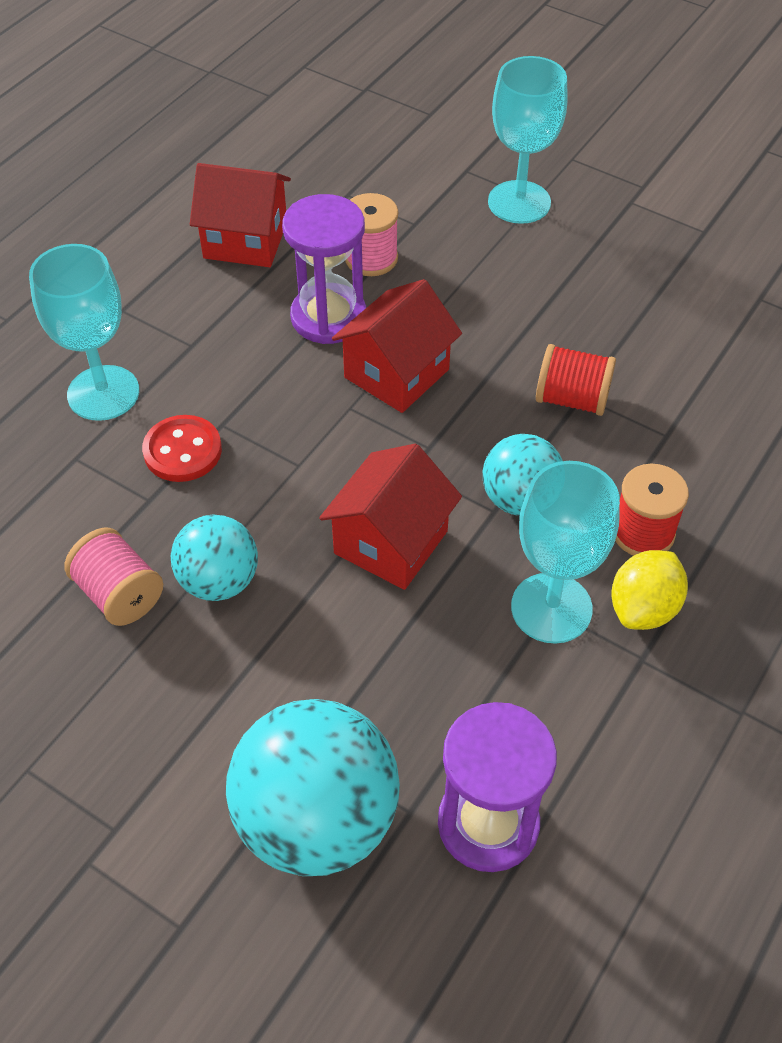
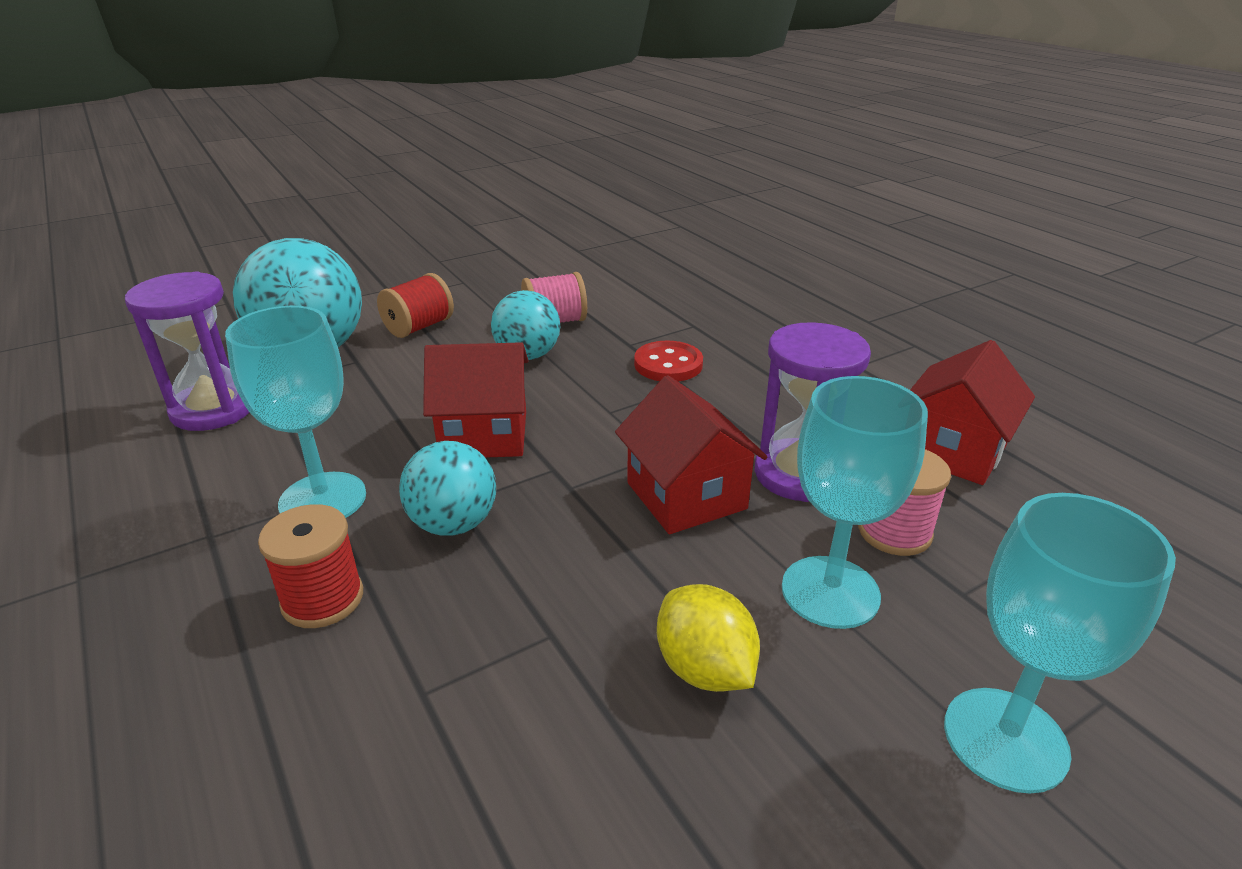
camera: 115 degrees right, 20 degrees down
(103, 393) = (757, 344): turquoise goblet -> turquoise goblet (830, 592)
(391, 542) = (484, 435): red house -> red house turned 60 degrees counterclockwise
(572, 399) = (551, 622): red spool -> red spool (419, 327)
(643, 608) = (249, 559): yellow lemon -> yellow lemon (704, 669)

